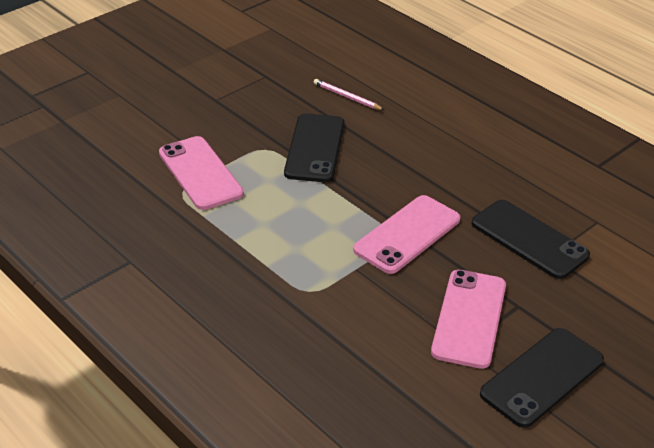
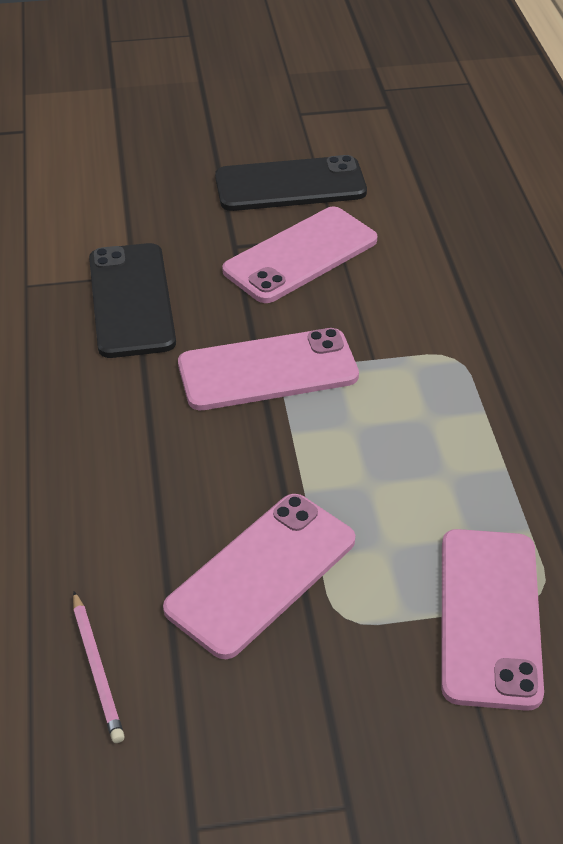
camera: 145 degrees left, 5 degrees up
(315, 148) = (261, 574): black phone -> pink phone

